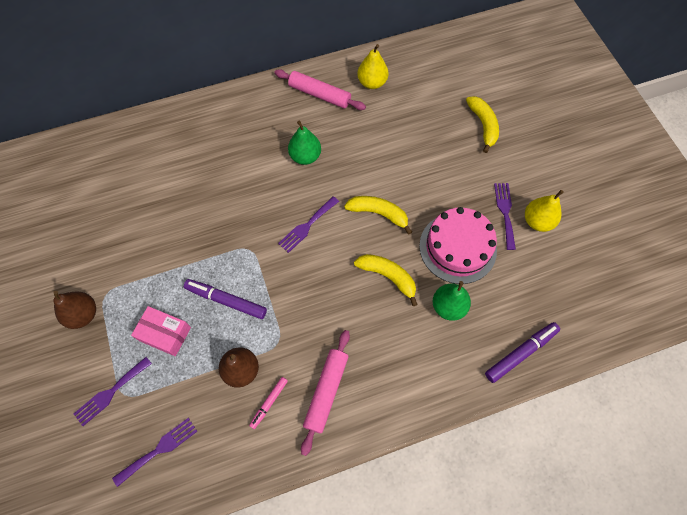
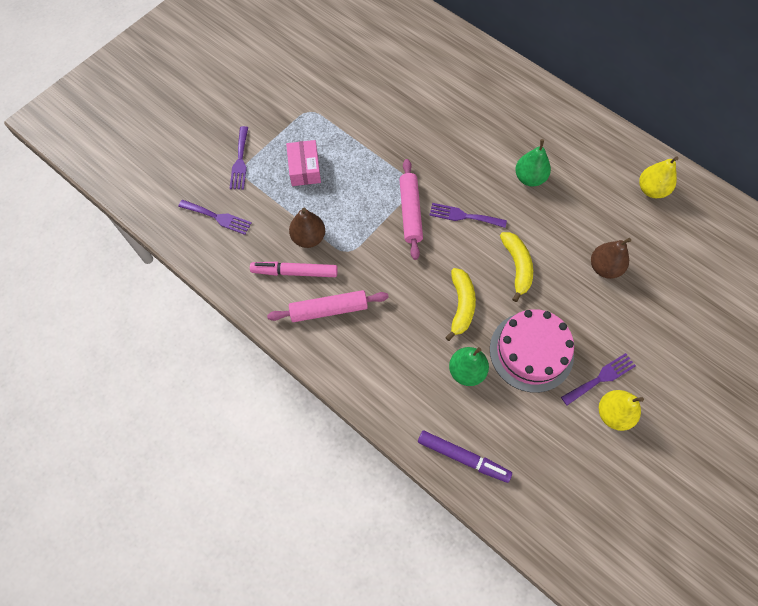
camera: 60 degrees right, 0 degrees up
(83, 314) = (285, 107): brown pear -> brown pear (604, 267)
(110, 392) = (240, 161): purple fork -> purple fork turned 105 degrees counterclockwise
(226, 301) = (357, 194): purple marker -> none
(269, 403) = (295, 272): pink marker -> pink marker, size x1.66
(319, 95) = (602, 154): pink rolling pin -> pink rolling pin (410, 212)
(483, 125) = (685, 312): yellow banana -> none

